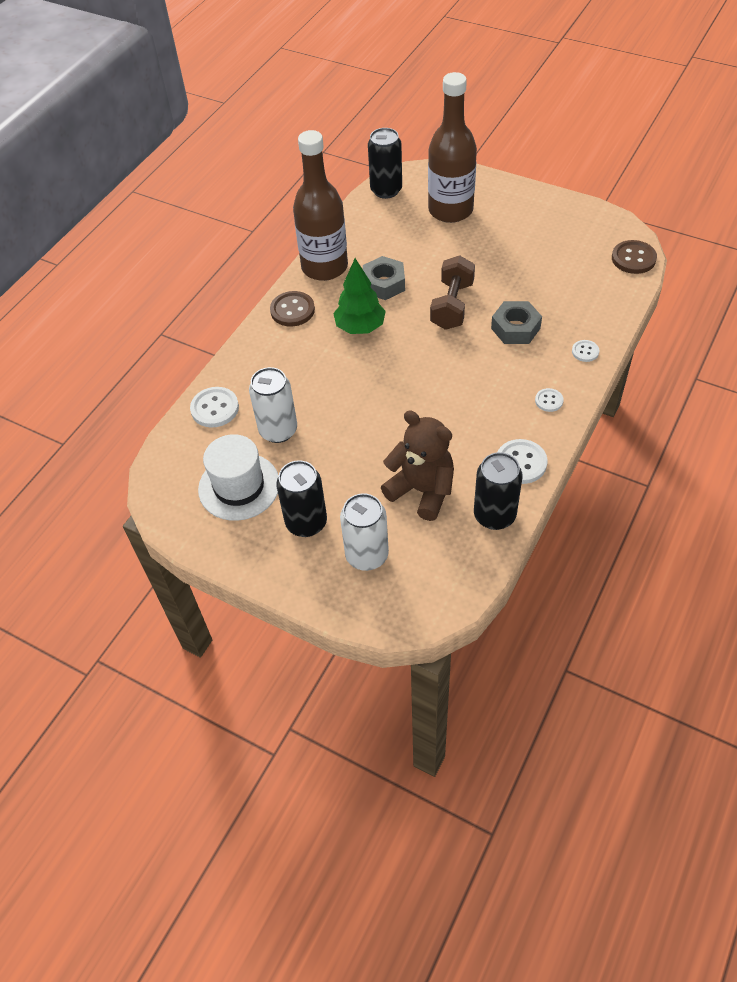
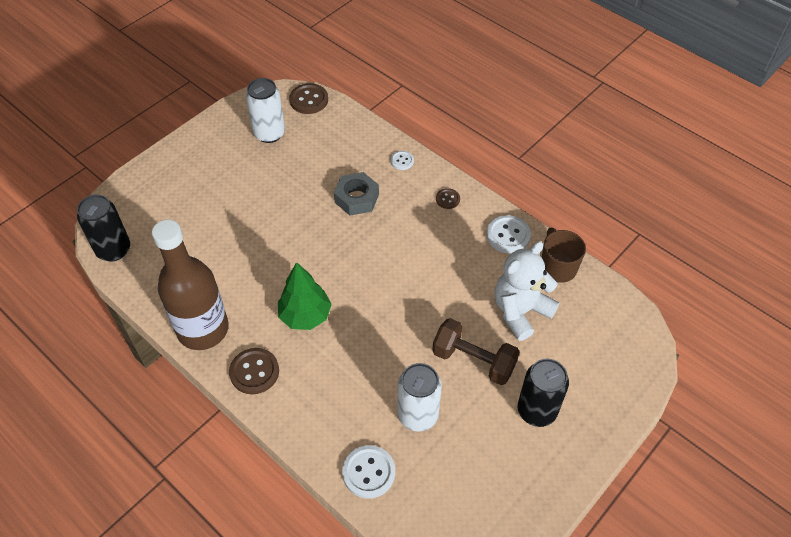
camera: 80 degrees left, 0 degrees up
(239, 486) = (480, 464): white hat -> none
(367, 555) = (581, 369): white can -> white can (269, 133)
(384, 284) = (253, 283): grey nut -> none
(422, 490) = (520, 311): brown teddy bear -> white teddy bear
(450, 210) = (176, 205): brown bottle -> none
(452, 305) = (308, 236): brown dumbbell -> brown dumbbell (473, 361)
(494, 515) = (557, 267): black can -> brown mug
(549, 401) = (447, 199): white button -> brown button

